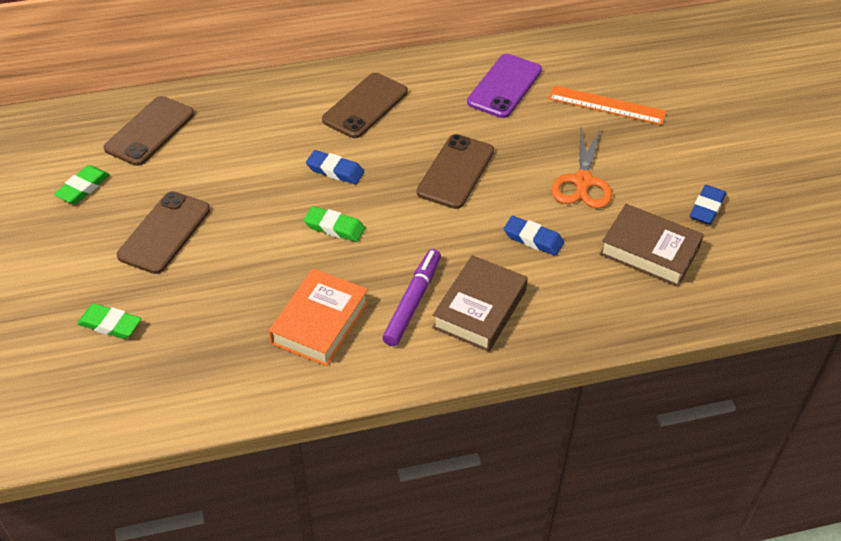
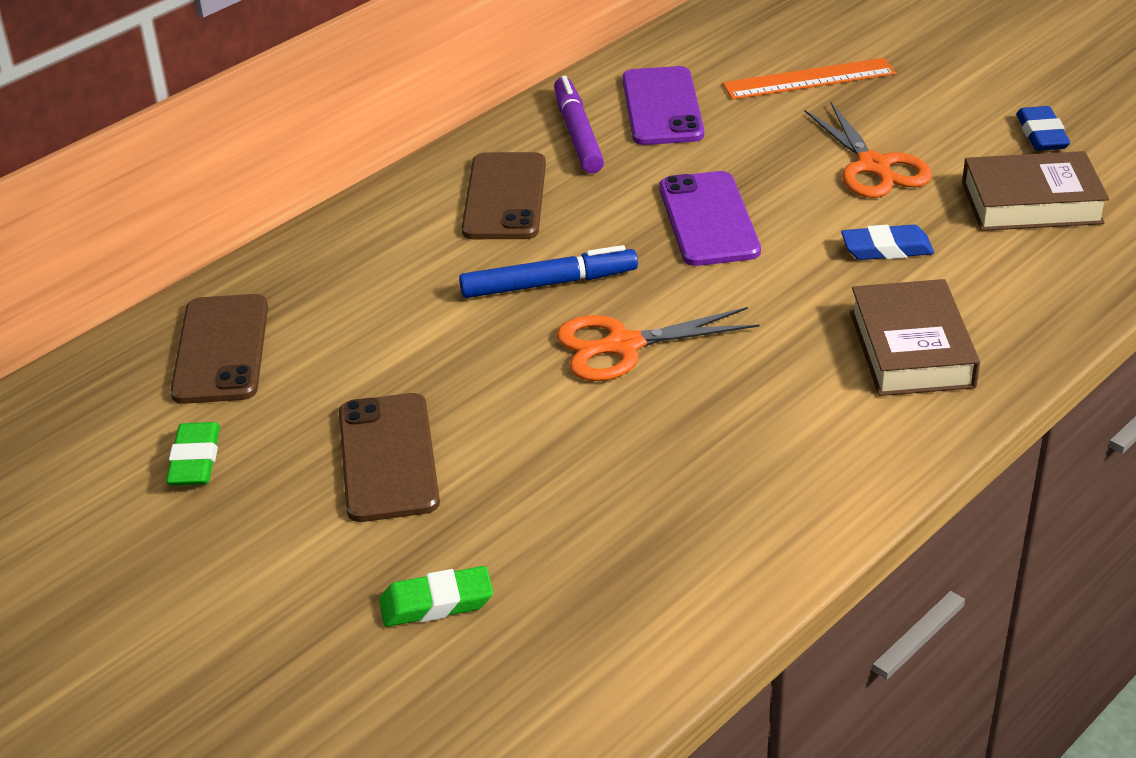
camera: 30 degrees left, 10 degrees down
(320, 322) = (730, 458): orange book -> none
(334, 227) = (623, 346): green eraser -> orange scissors
(335, 170) = (549, 284): blue eraser -> blue marker
(413, 302) = (821, 380): purple marker -> purple marker (577, 134)
(455, 172) = (708, 219): brown phone -> purple phone

